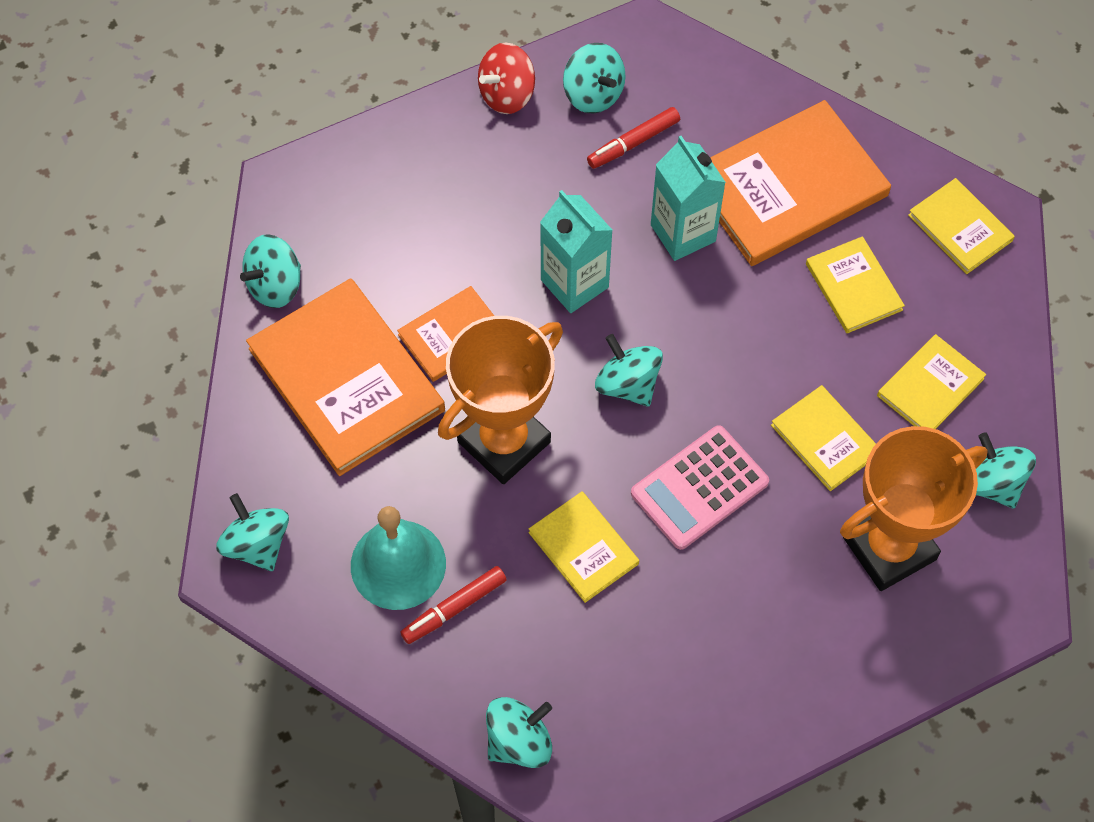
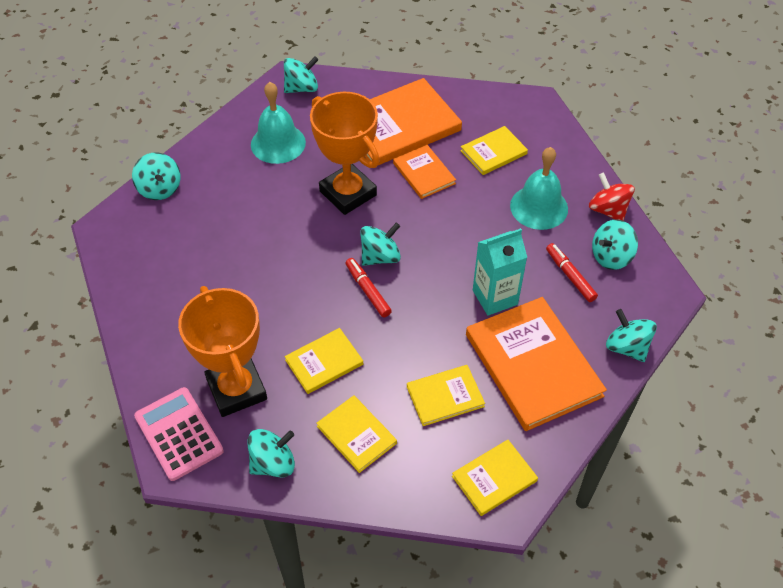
camera: 95 degrees right, 10 degrees down
(275, 285) = (464, 98): turquoise spinning top -> turquoise spinning top (627, 347)
(454, 608) = (246, 165): red marker -> red marker (368, 290)
(509, 180) = (539, 207): none -> turquoise bell
(574, 283) = (457, 235): turquoise carton -> none
(583, 548) = (271, 225): yellow book -> yellow book (493, 152)
(699, 488) = (300, 287): pink calculator -> pink calculator (179, 434)

